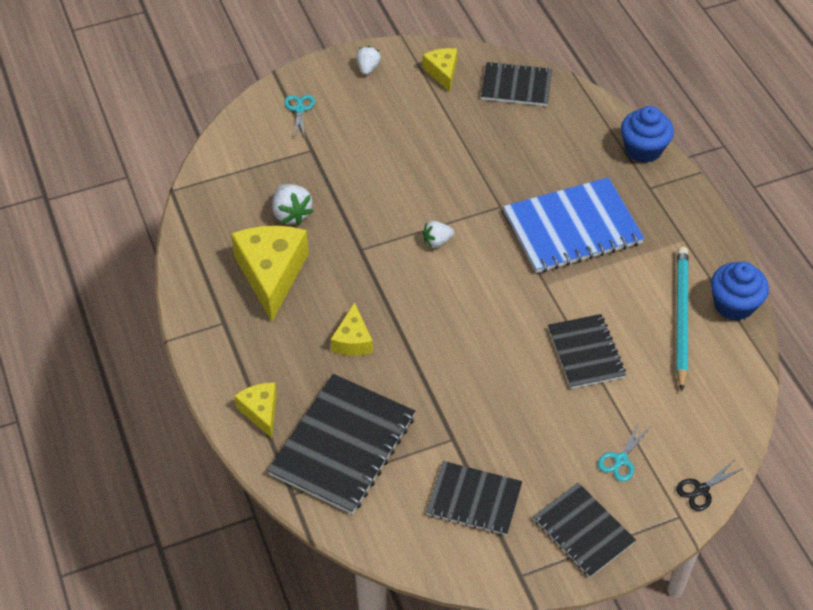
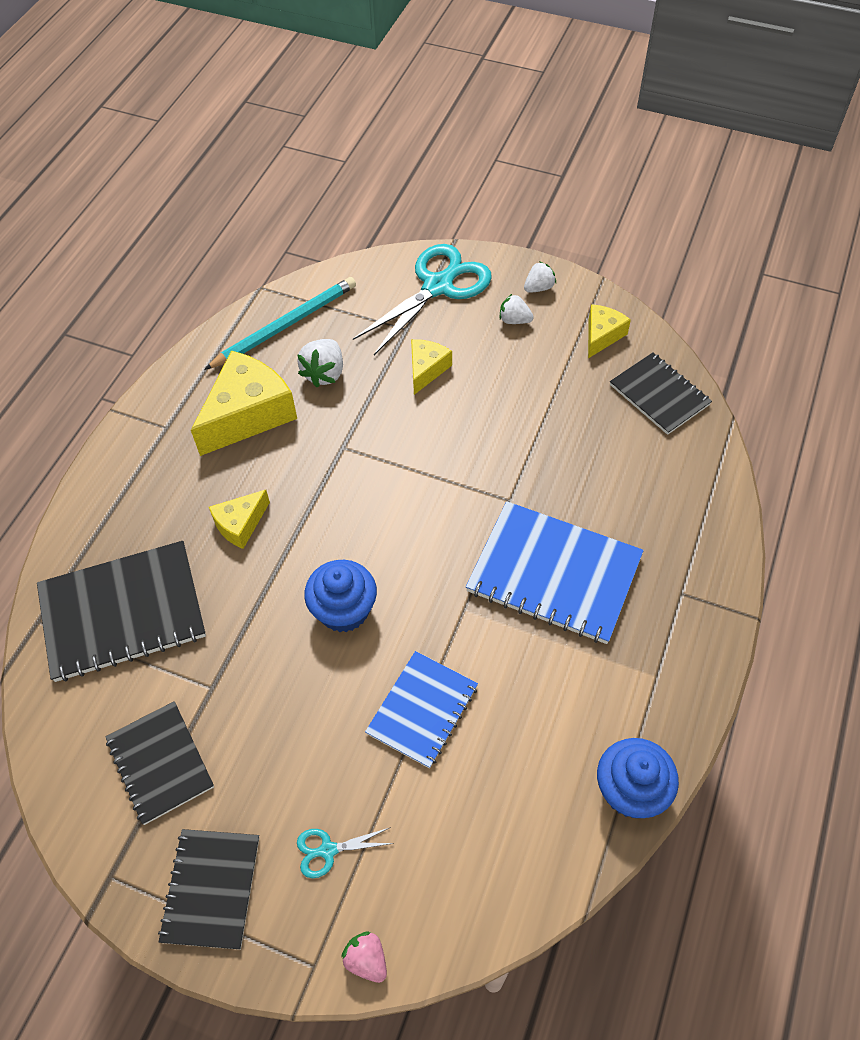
camera: 45 degrees right, 5 degrees up
(261, 411) = (101, 527): yellow cheese -> yellow cheese (426, 369)
(299, 109) = (438, 286): turquoise scissors -> turquoise scissors, size x2.34
(437, 241) = (414, 490): white strawberry -> white strawberry (514, 320)
(585, 353) = (422, 710): black notebook -> blue notebook
(643, 149) = (719, 548): blue cupcake -> blue cupcake (344, 610)
(681, 317) = (558, 755): turquoise pencil -> turquoise pencil (285, 325)
(701, 490) = (366, 960): black scissors -> pink strawberry

